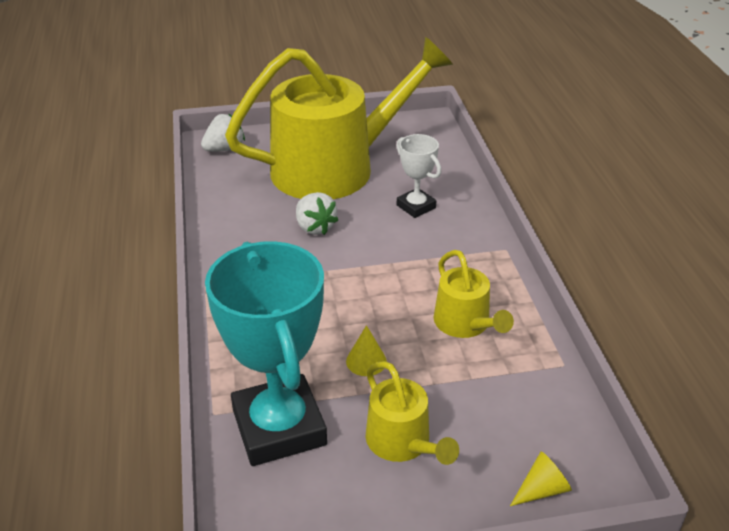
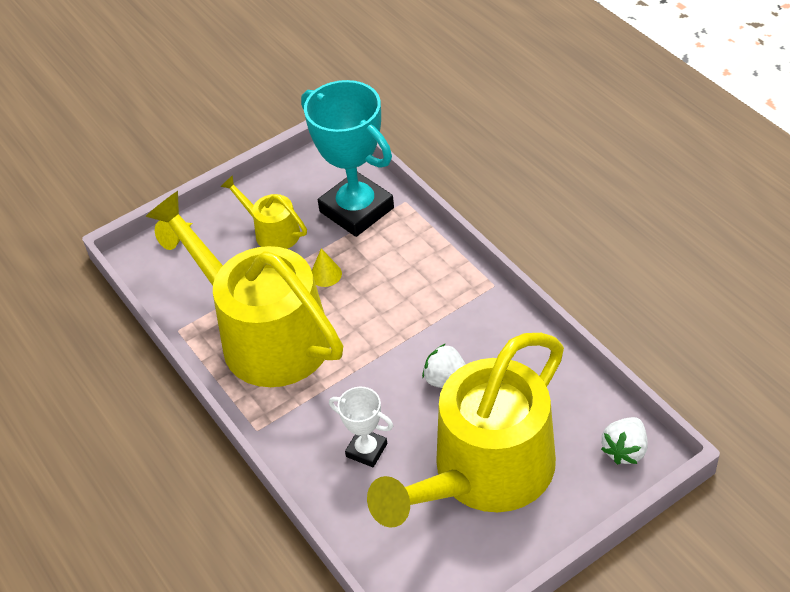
camera: 160 degrees right, 10 degrees up
(465, 324) = (265, 334): yellow watering can -> yellow watering can, size x2.25

